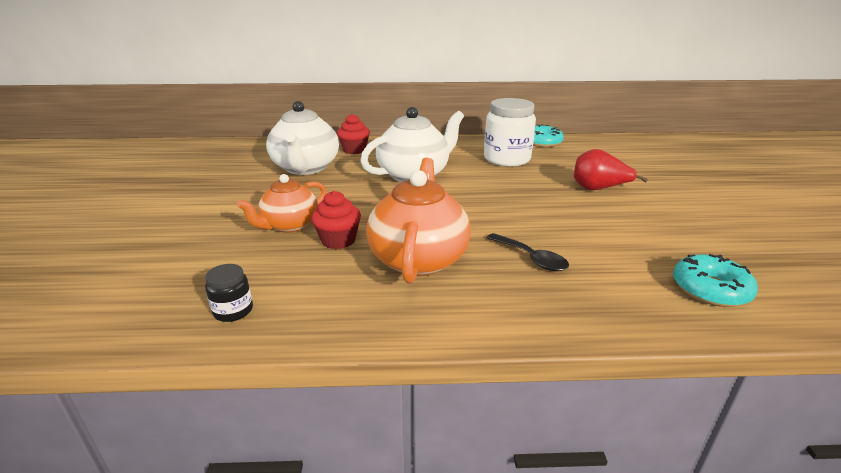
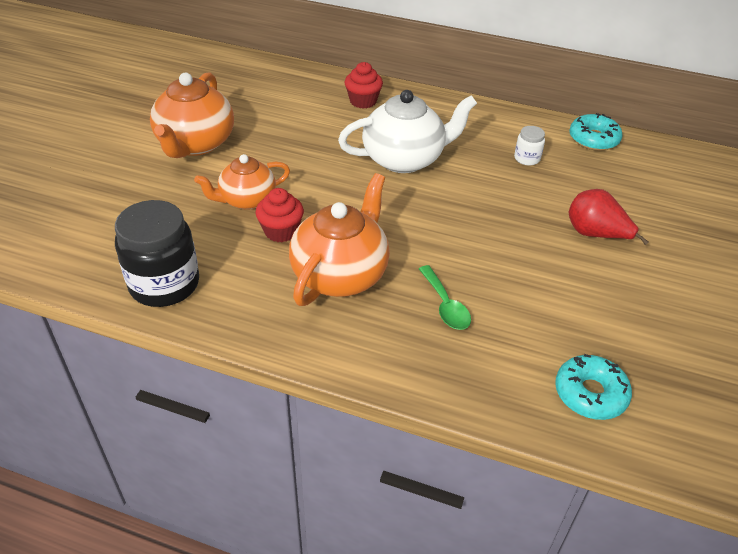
camera: 20 degrees right, 15 degrees up
(215, 198) = (195, 144): none -> orange teapot
(233, 311) = (164, 284): black jar -> black jar, size x2.16
(306, 168) = (298, 120): white teapot -> none
(507, 159) = (527, 158): white jar -> white jar, size x0.46
(531, 258) = (445, 305): black spoon -> green spoon

